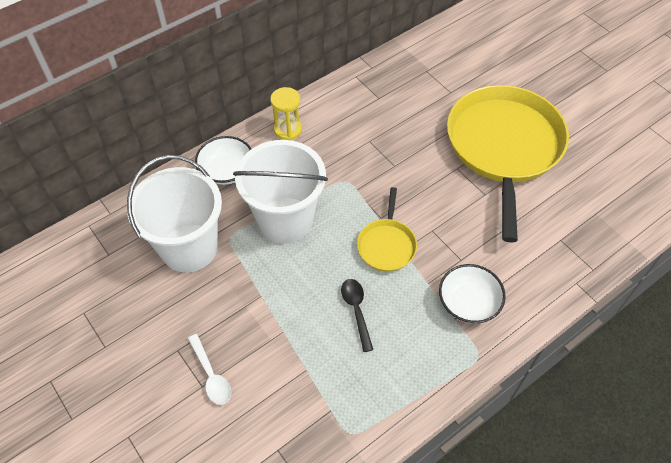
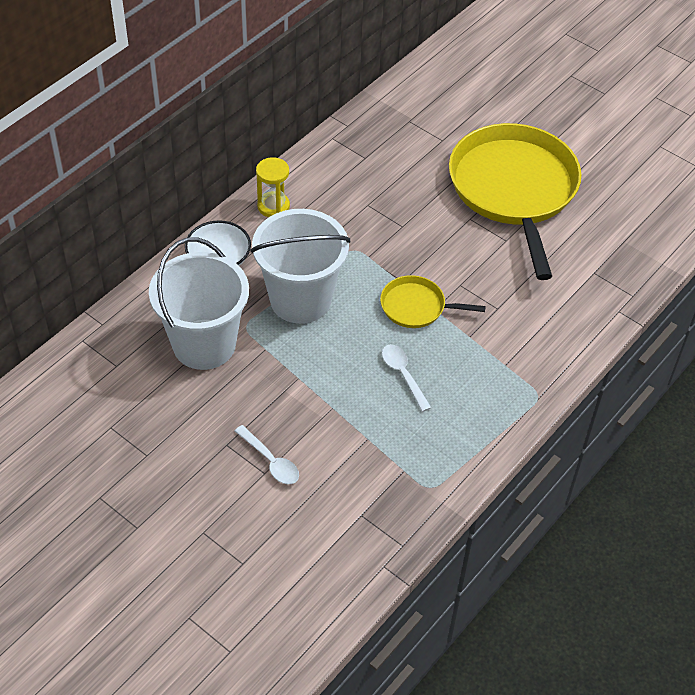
camera: 15 degrees left, 5 degrees down
(356, 311) = (403, 375): black spoon -> white spoon
(386, 245) = (416, 306): yellow pan -> yellow pan turned 105 degrees clockwise
(468, 303) = (515, 348): white bowl -> none

